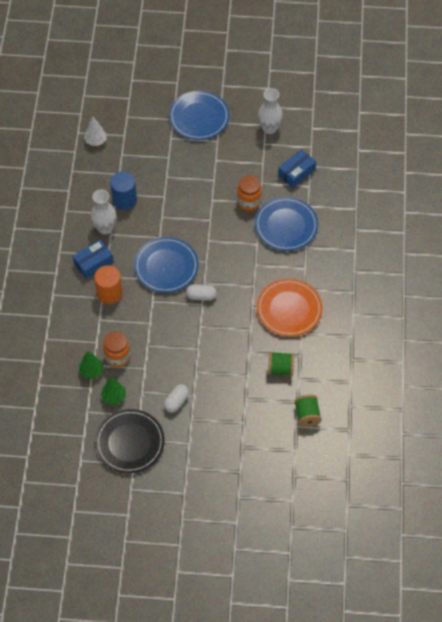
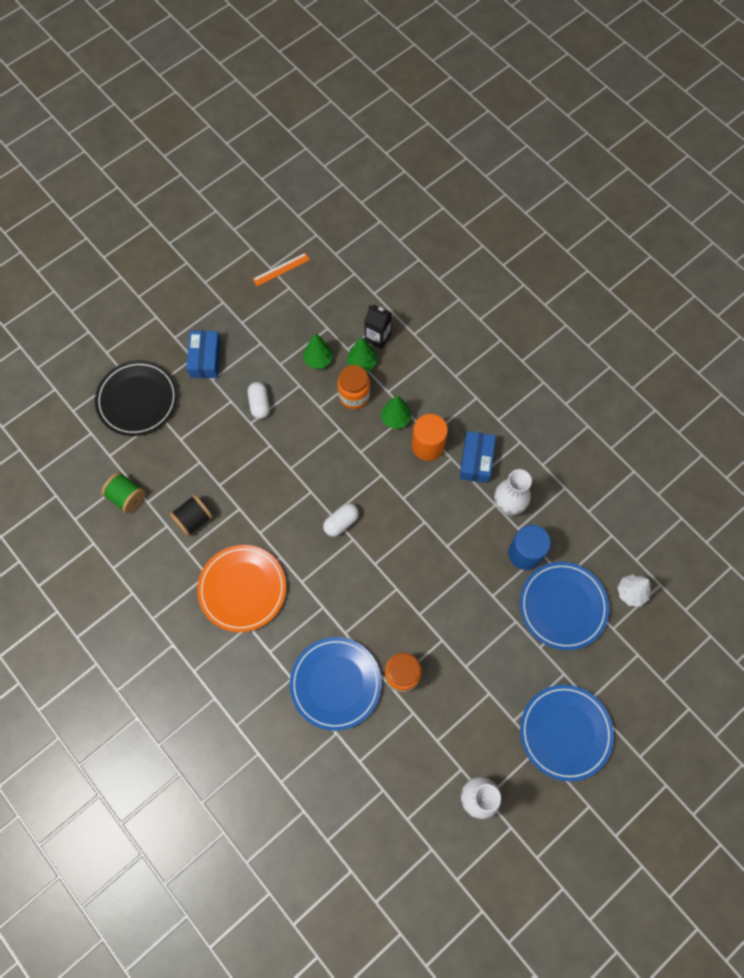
camera: 135 degrees right, 10 degrees up
(64, 378) = (377, 337): none -> black carton
(71, 478) = (281, 269): none -> orange ruler
(109, 323) = (395, 418): none -> green tree
(130, 442) = (263, 336): black plate -> black plate (137, 400)
(166, 266) = (406, 521): blue plate -> blue plate (563, 606)
(280, 369) = (193, 519): green spool -> black spool
(296, 173) = (389, 764): blue box -> blue box (205, 359)

